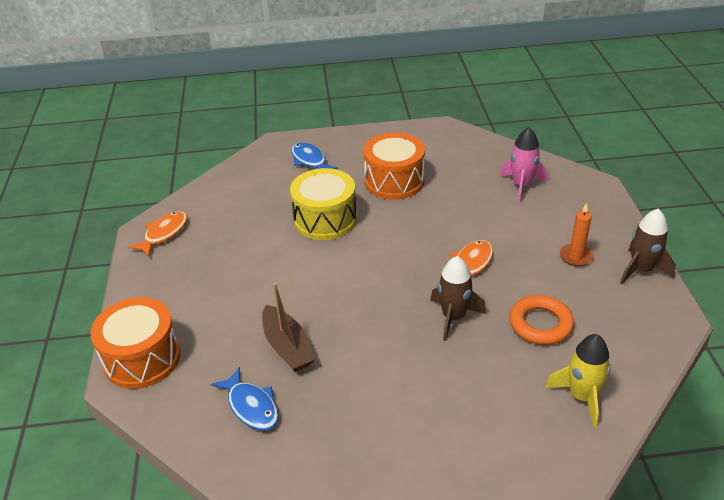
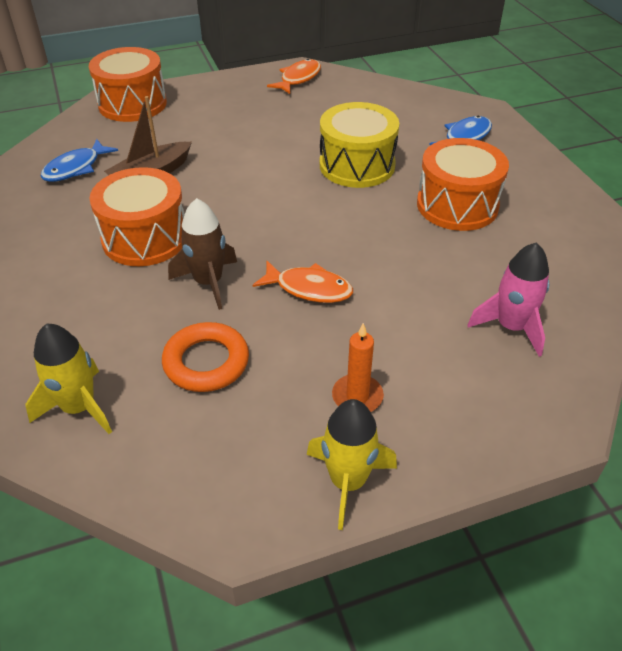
camera: 75 degrees right, 5 degrees up
(164, 234) = (298, 78): orange fish -> orange fish turned 75 degrees counterclockwise
(386, 354) = (145, 238): none -> orange drum
(641, 270) = (347, 482): brown rocket -> yellow rocket

